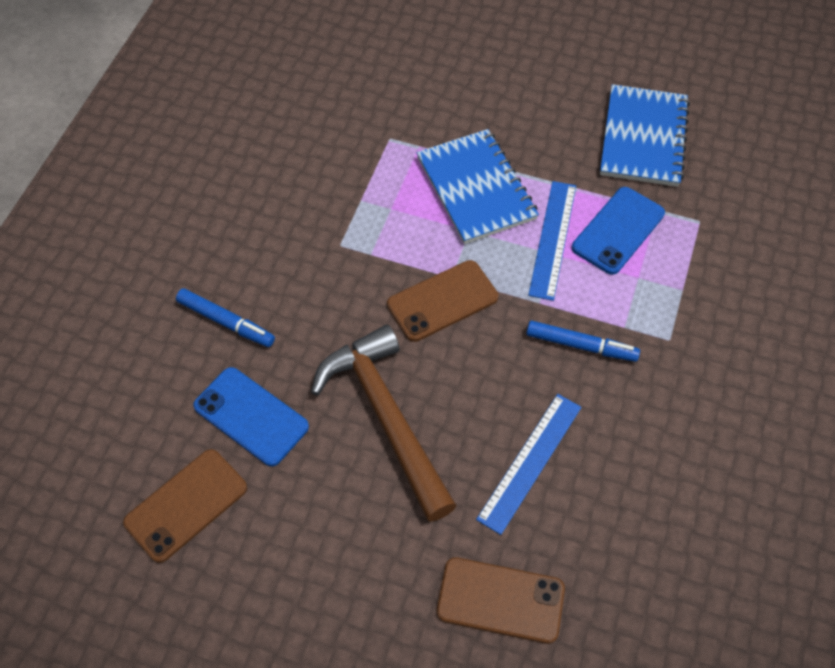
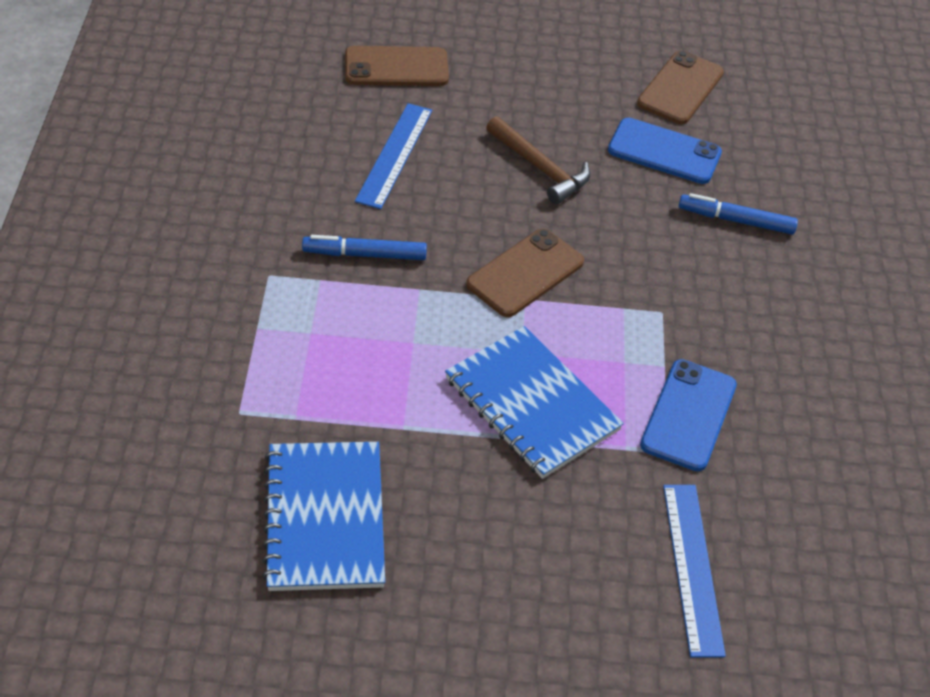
camera: 160 degrees right, 10 degrees down
(386, 418) = (540, 168): brown hammer -> brown hammer, size x0.61
(553, 239) = (420, 359): blue ruler -> blue ruler (692, 567)
(618, 231) = (342, 382): blue phone -> blue phone (688, 415)

